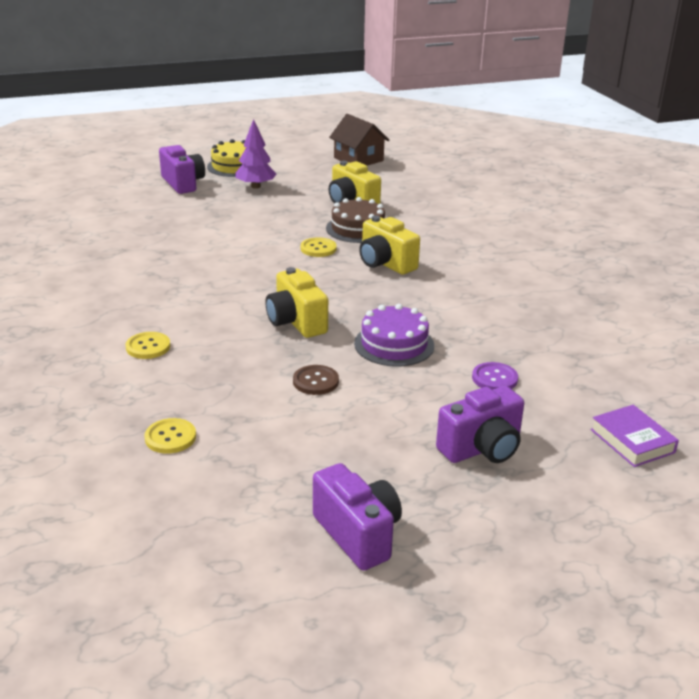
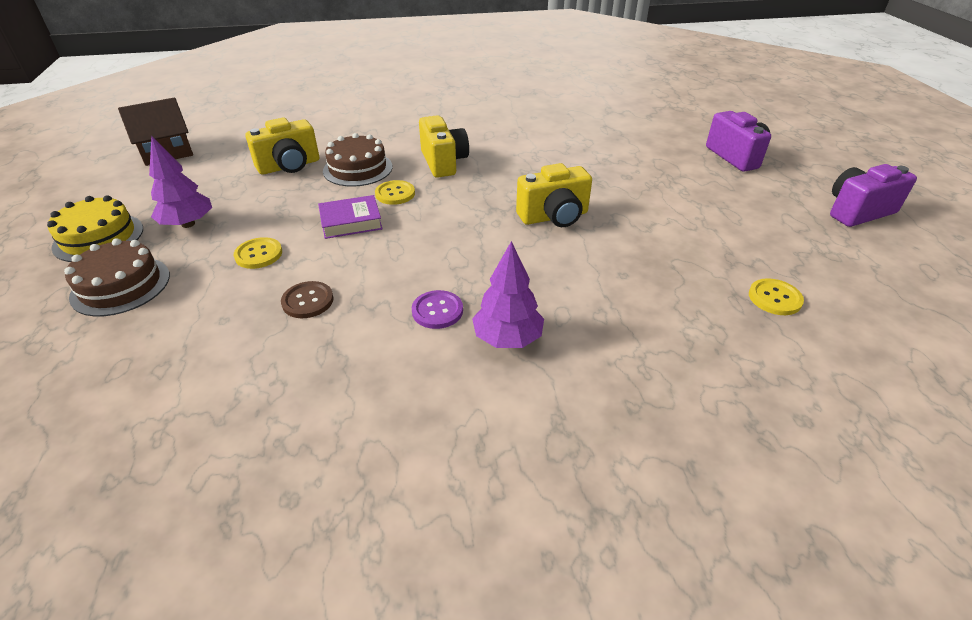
camera: 80 degrees left, 10 degrees up
(123, 308) = (507, 339): none -> purple tree
(148, 347) = (605, 315): yellow button -> yellow button (258, 254)
(183, 183) = (121, 286): purple camera -> brown cake
(315, 381) = (660, 214): brown button -> brown button (308, 301)
(385, 264) = (443, 162): yellow camera -> yellow camera turned 75 degrees counterclockwise
(394, 344) = (595, 173): purple cake -> none
(494, 378) = (644, 141): purple button -> purple button (437, 311)
(632, 441) = (710, 112): purple book -> purple book (351, 222)

